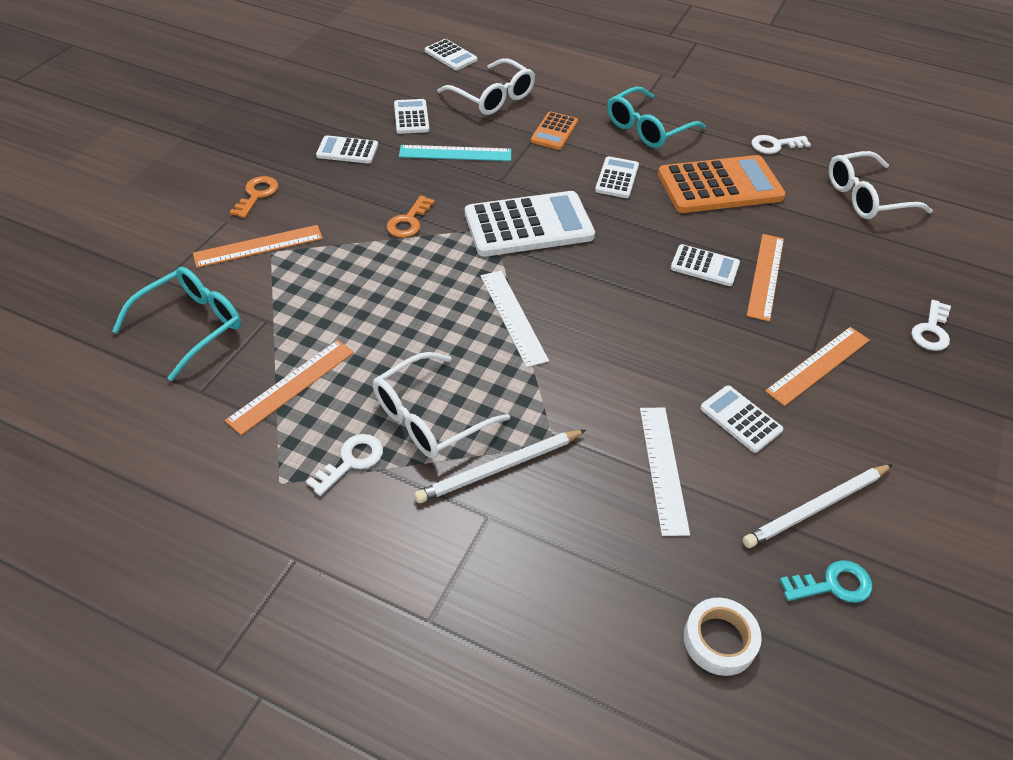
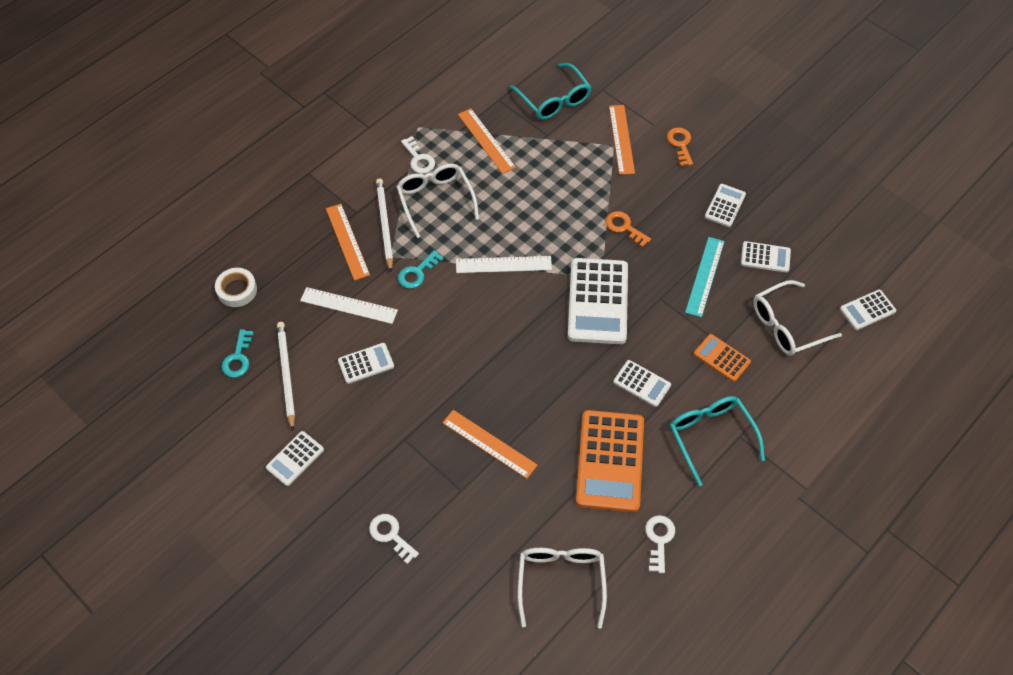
camera: 110 degrees right, 10 degrees up
(257, 195) = (680, 144): orange key -> orange key turned 135 degrees counterclockwise
(568, 403) = (417, 273): none -> turquoise key
(704, 266) = (514, 405): white calculator -> white calculator (295, 459)
(818, 365) = (390, 434): orange ruler -> orange ruler (347, 241)

